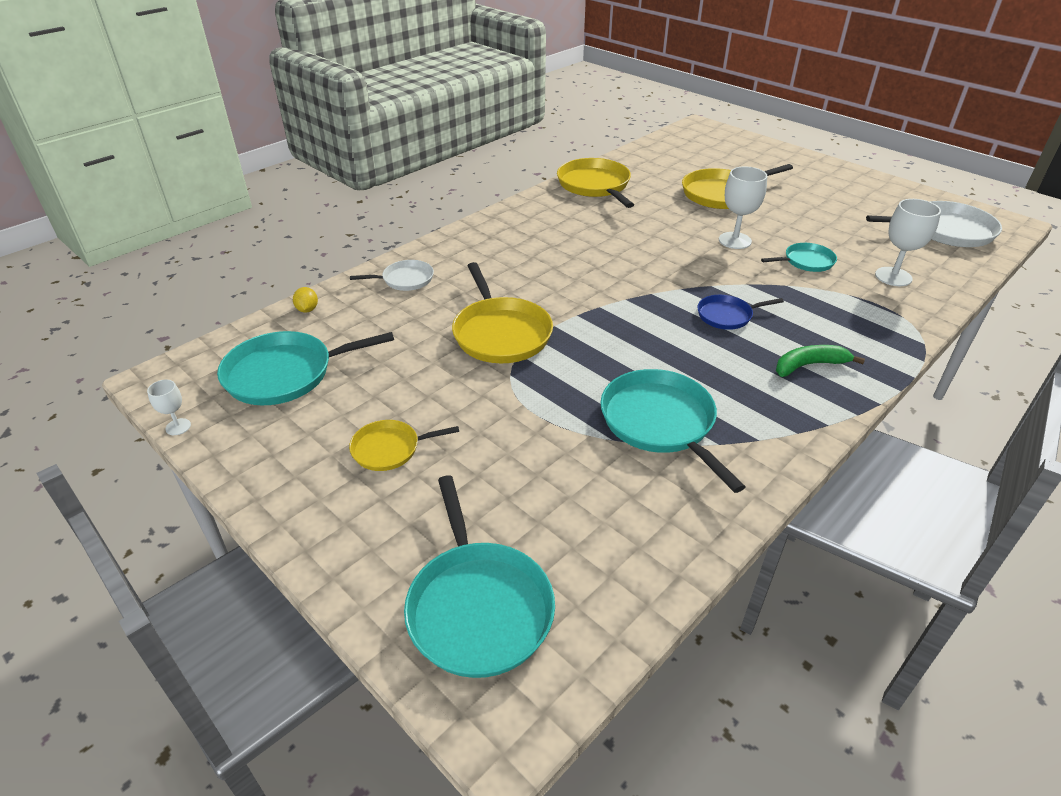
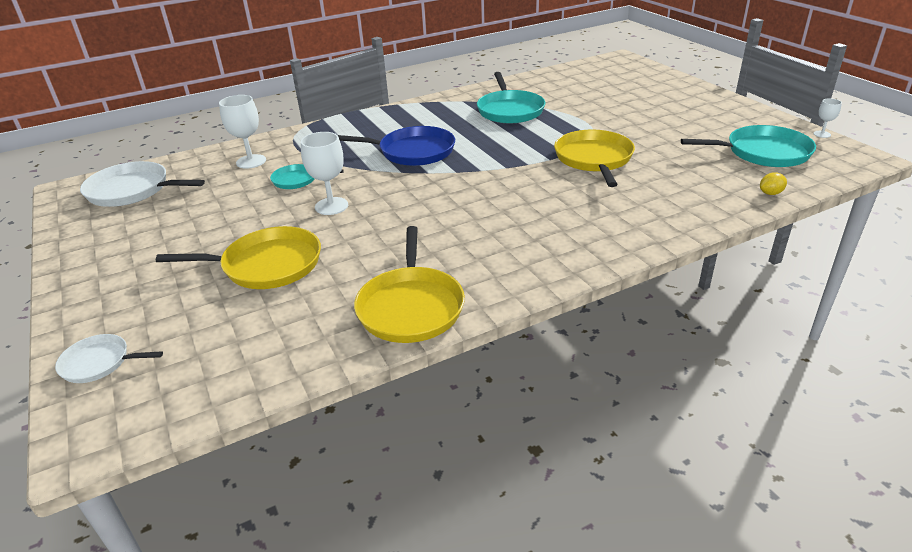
camera: 160 degrees left, 5 degrees down
(307, 309) = (770, 193): yellow lemon -> yellow lemon turned 60 degrees clockwise
(389, 449) = (674, 114): yellow pan -> none
(405, 279) = (680, 209): white pan -> white pan (99, 363)
(478, 607) = (626, 74): turquoise pan -> none
(727, 315) = (413, 151): blue pan -> blue pan, size x1.77
(809, 365) = (394, 123): green banana -> none

